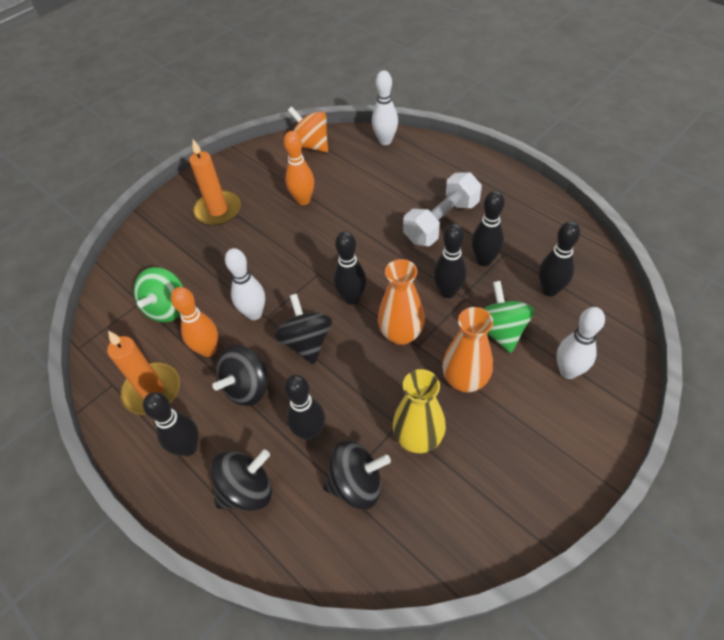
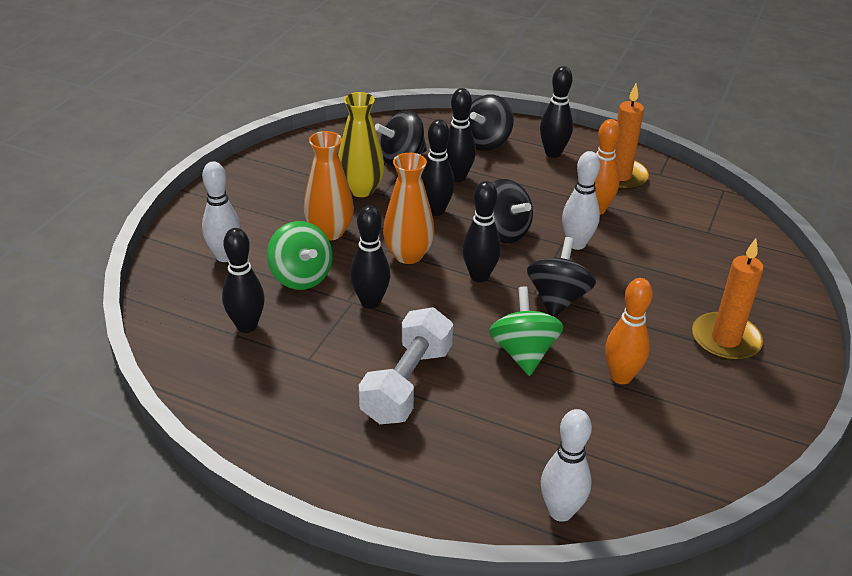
camera: 155 degrees right, 15 degrees down
(167, 308) = (673, 232): green spinning top -> green spinning top (523, 352)
(247, 387) = (535, 193): black spinning top -> black spinning top (557, 299)
(311, 145) = (683, 474): orange spinning top -> none
(484, 260) = (335, 344): black bowling pin -> black bowling pin (435, 211)

